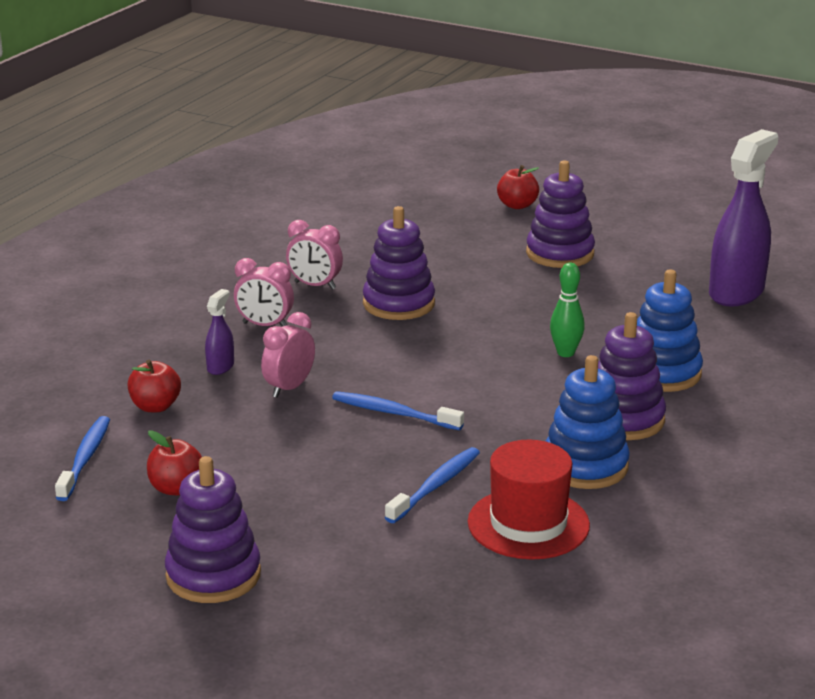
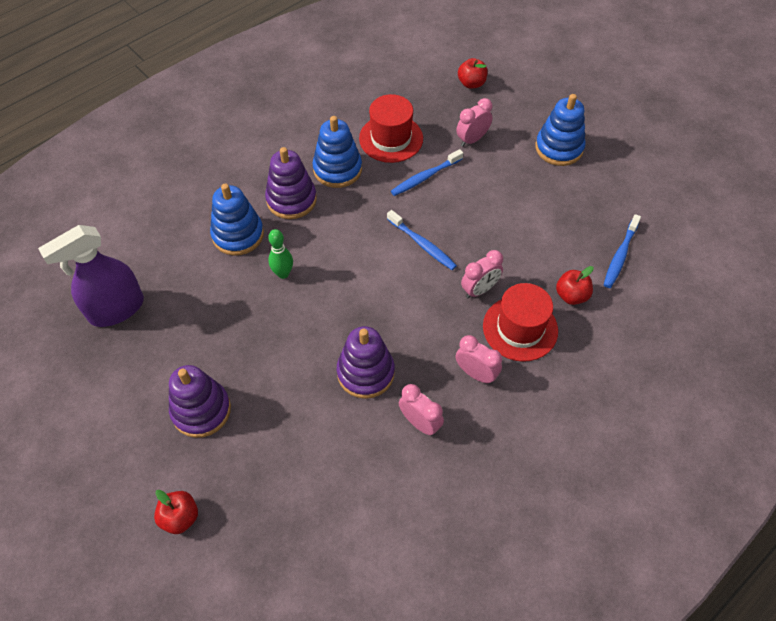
camera: 160 degrees left, 30 degrees up
(176, 488) = (568, 215): red apple -> red apple (471, 83)
(213, 575) = (559, 148): purple stacking toy -> blue stacking toy
(220, 367) = (520, 328): purple spray bottle -> red hat
(381, 553) = (472, 139): none -> pink clock

